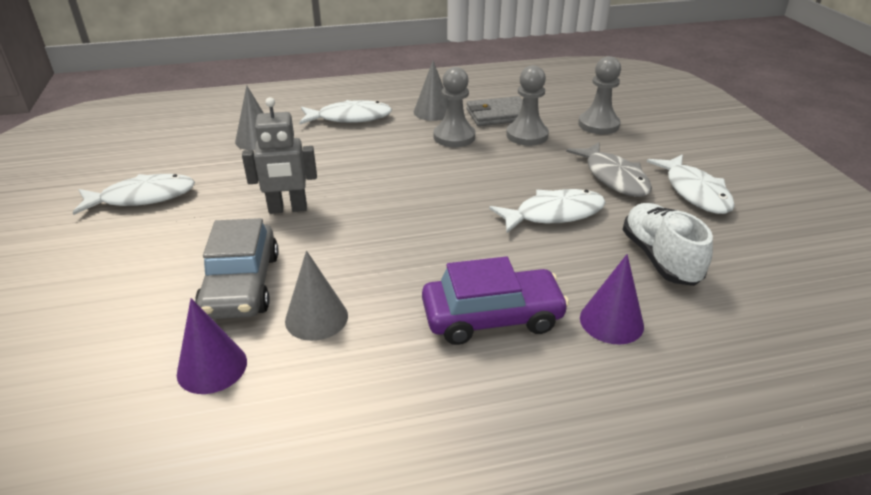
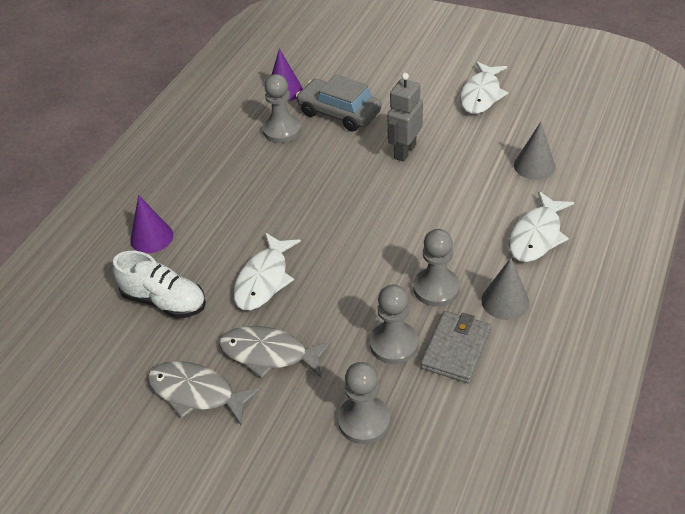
camera: 130 degrees right, 10 degrees up
(316, 318) = (282, 130): grey cone -> grey pawn
(492, 317) = (209, 192): purple car -> none
(694, 192) = (196, 393): white fish -> grey fish

